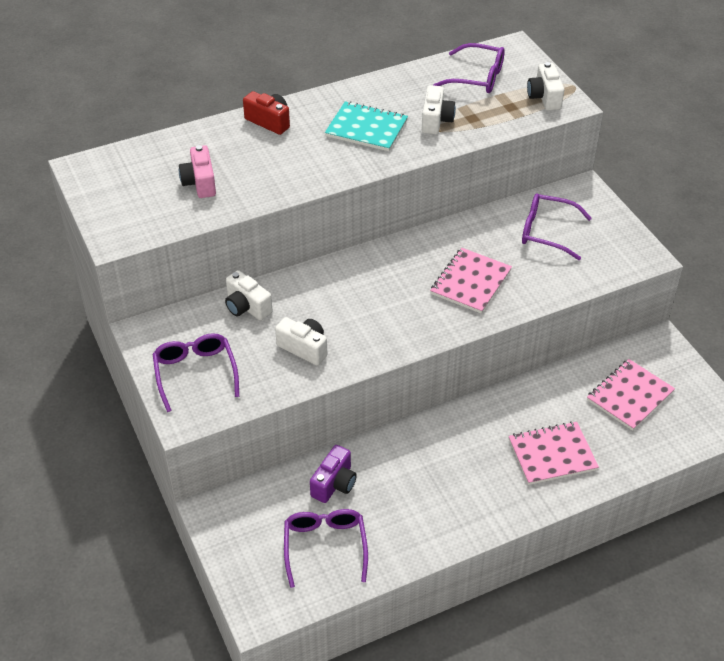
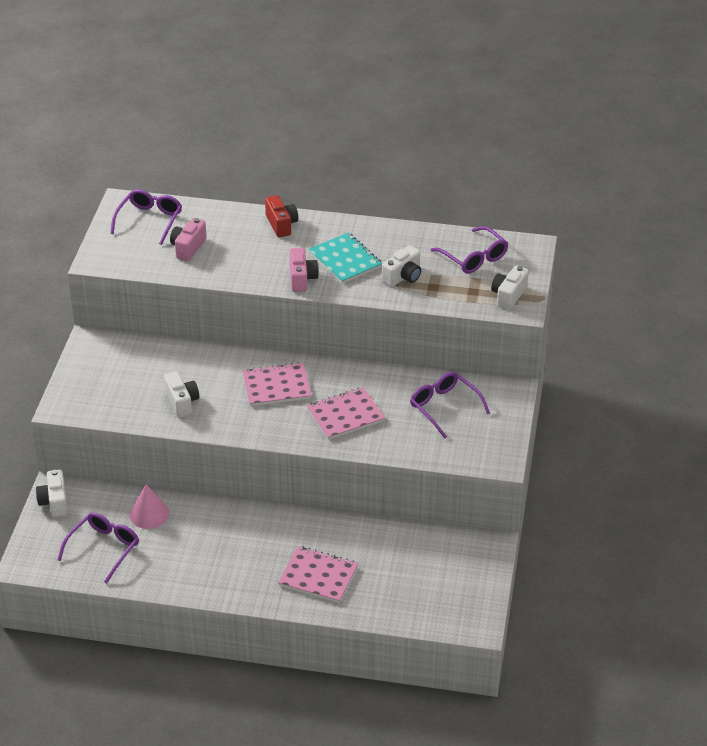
camera: 35 degrees right, 5 degrees down
(195, 373) = (96, 383): purple glasses -> purple glasses (149, 220)
(247, 307) = (172, 356): white camera -> white camera (54, 502)
(334, 484) = (149, 514): purple camera -> pink cone
(346, 163) = (302, 279): none -> pink camera
(630, 396) = (421, 568): pink notebook -> pink notebook (277, 386)

